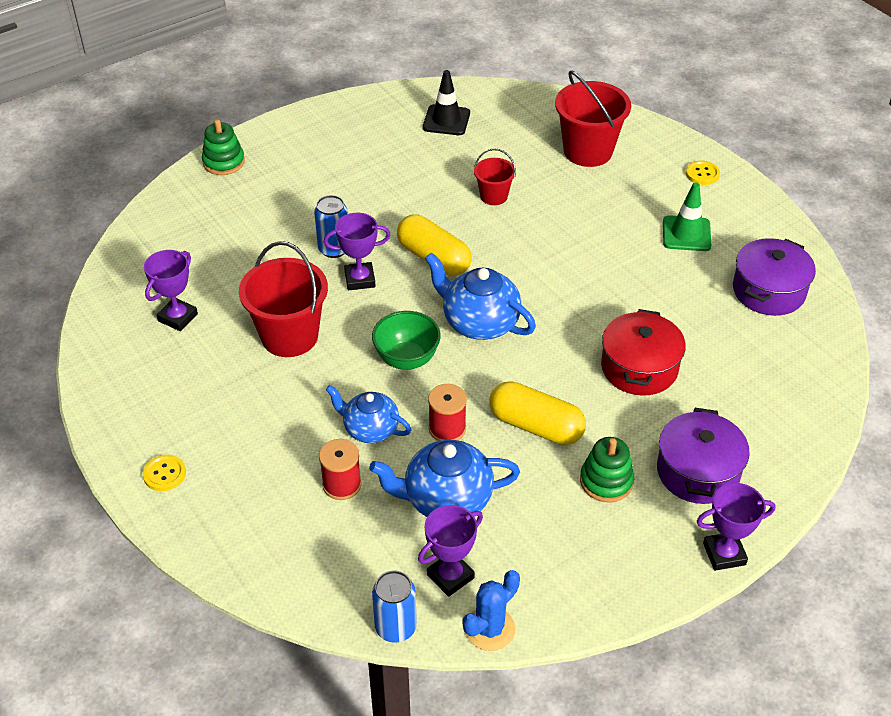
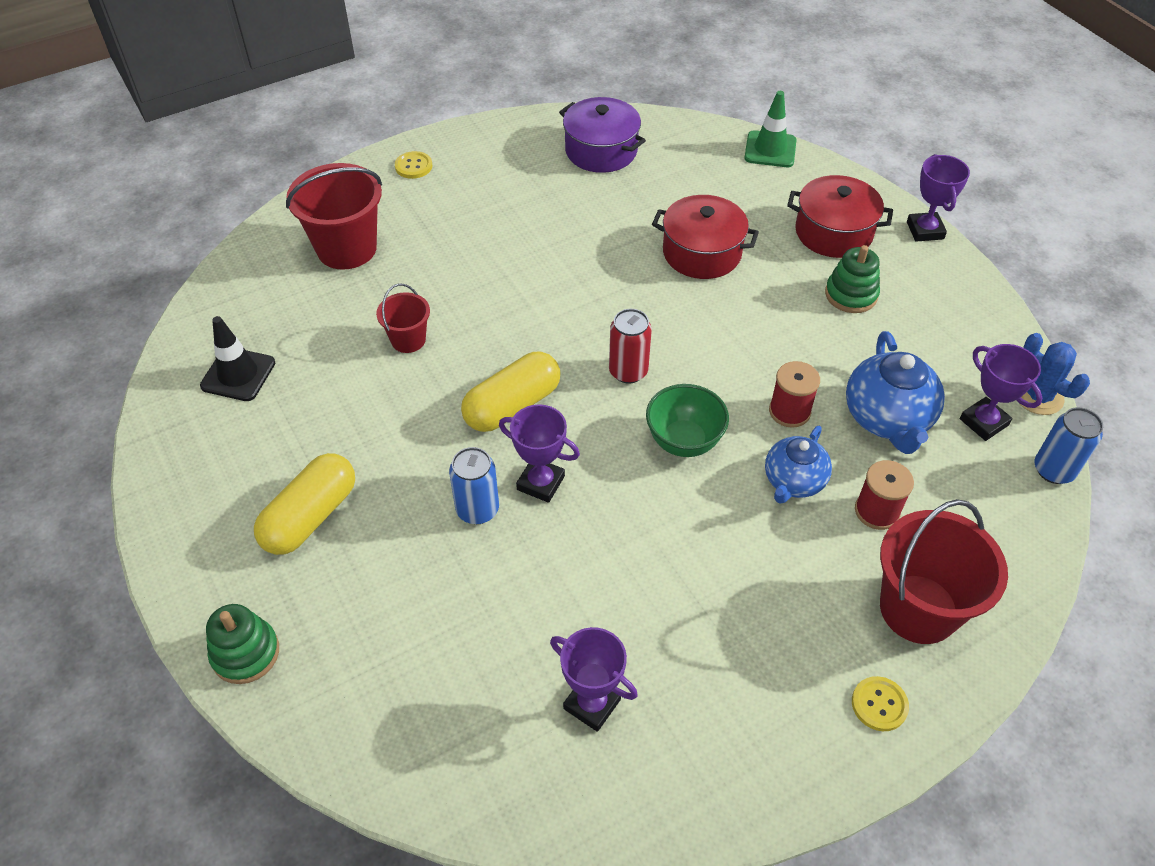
camera: 85 degrees left, 5 degrees up
(289, 336) = (638, 562): red bucket -> red bucket (918, 609)
(360, 279) = (541, 483): purple trophy -> purple trophy turned 60 degrees counterclockwise
(479, 323) = (628, 371): blue teapot -> red can
(536, 426) = (782, 338): yellow capsule -> yellow capsule (310, 516)
(686, 234) = (508, 192): green traffic cone -> green traffic cone (770, 149)
(698, 471) = (833, 232): purple pot -> red pot

